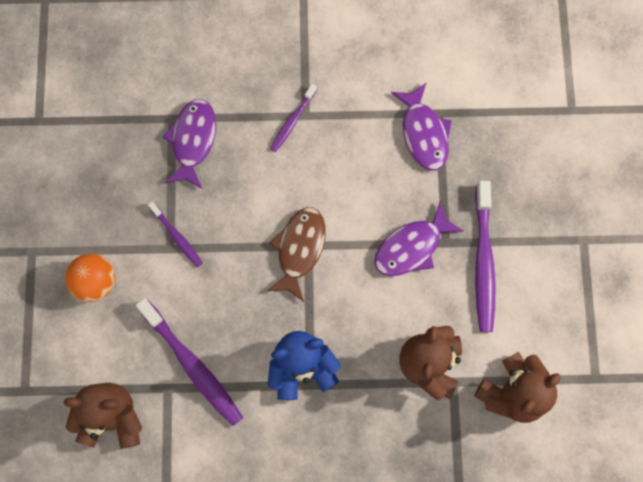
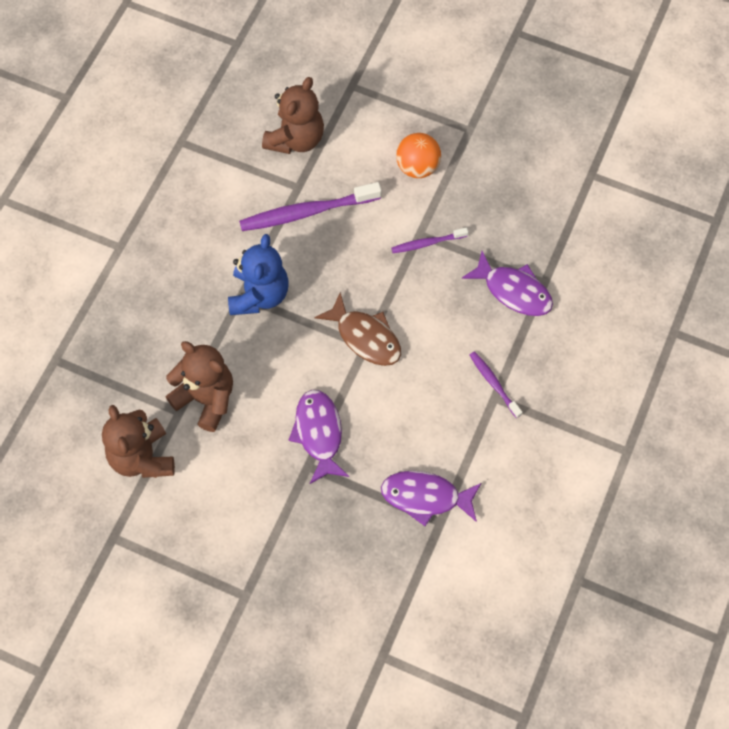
camera: 115 degrees right, 10 degrees down
(483, 261) = (272, 491): purple toothbrush -> none

